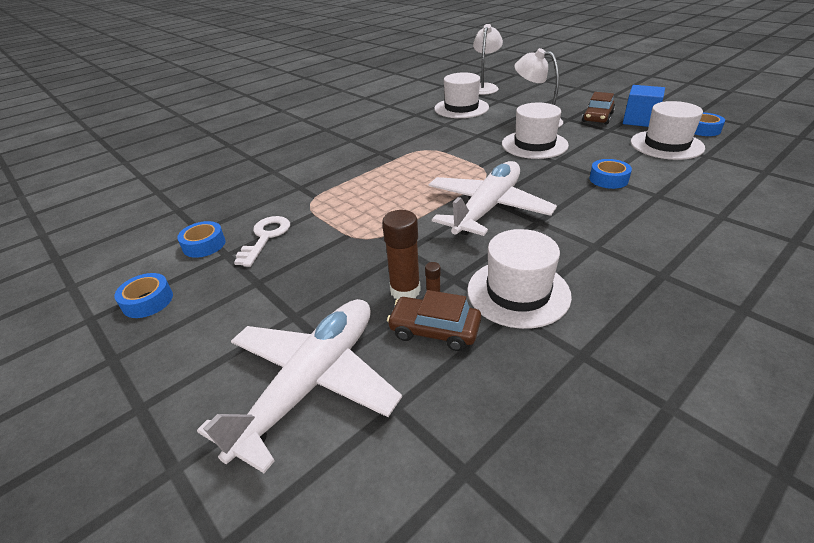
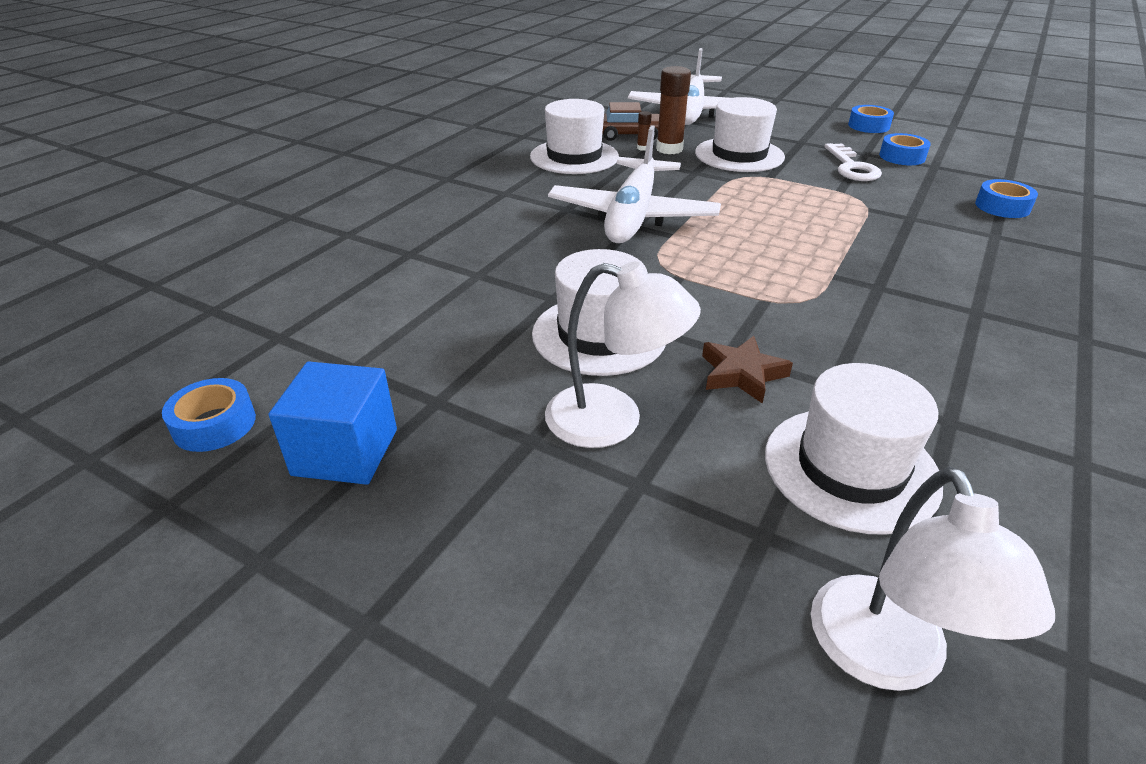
camera: 160 degrees right, 0 degrees up
(477, 129) = (742, 374): none -> brown star
(597, 117) = (453, 455): brown car -> none
(608, 179) = (471, 271): blue tape -> blue tape (1002, 207)
(666, 145) = (334, 360): white hat -> white hat (739, 155)

